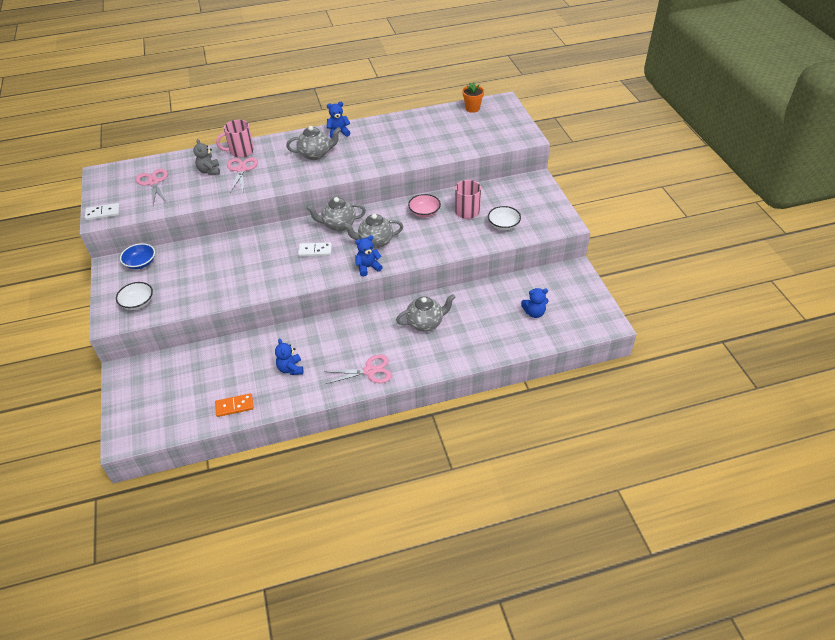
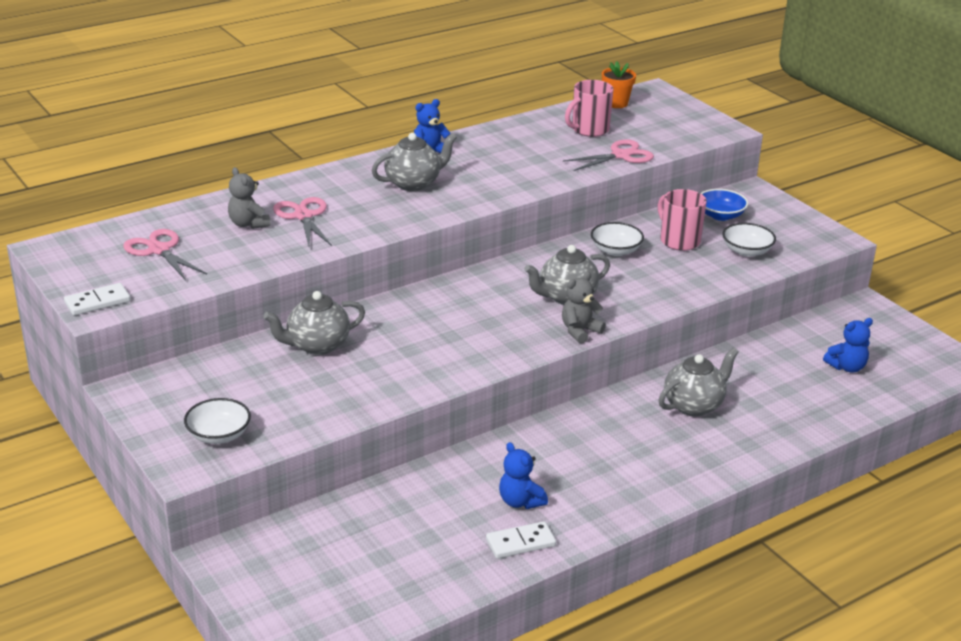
camera: 20 degrees left, 15 degrees down
(141, 263) = (183, 379): blue bowl -> blue bowl (720, 215)
(234, 406) = (461, 570): orange domino -> none
(241, 151) = (283, 193): pink mug -> pink mug (589, 130)
(315, 251) = (477, 321): white domino -> white domino (520, 542)
(338, 225) = (491, 283): grey teapot -> grey teapot (317, 345)
(368, 267) = (580, 331): blue teddy bear -> grey teddy bear
(370, 371) = (652, 482): pink scissors -> pink scissors (621, 155)
(424, 212) = (615, 250): pink bowl -> white bowl

